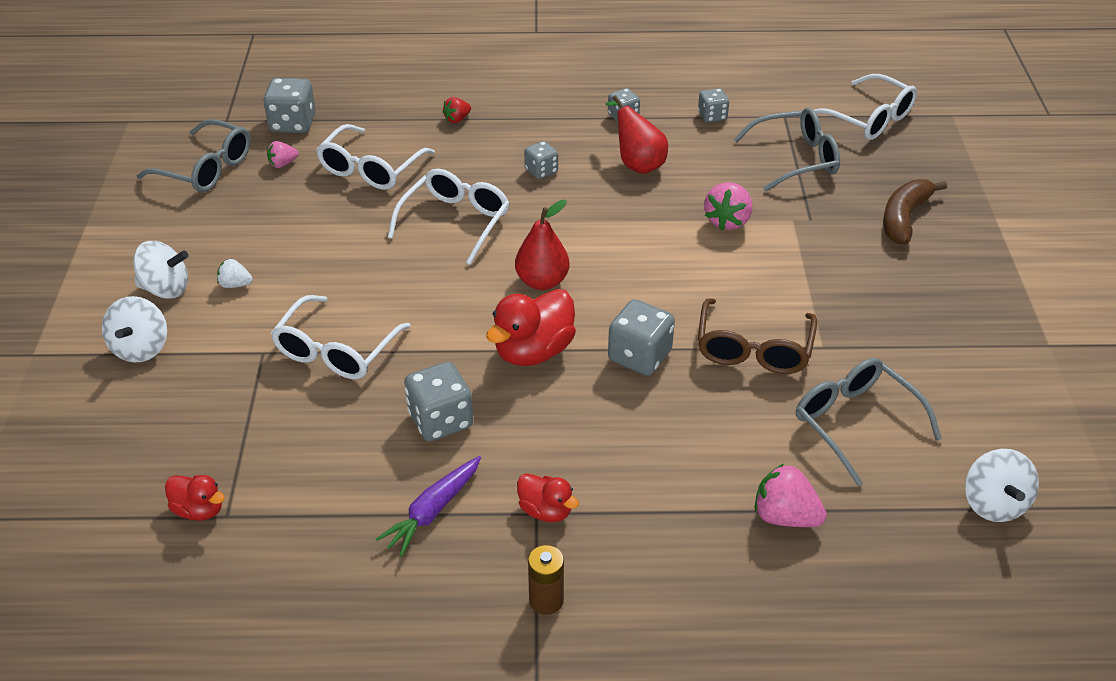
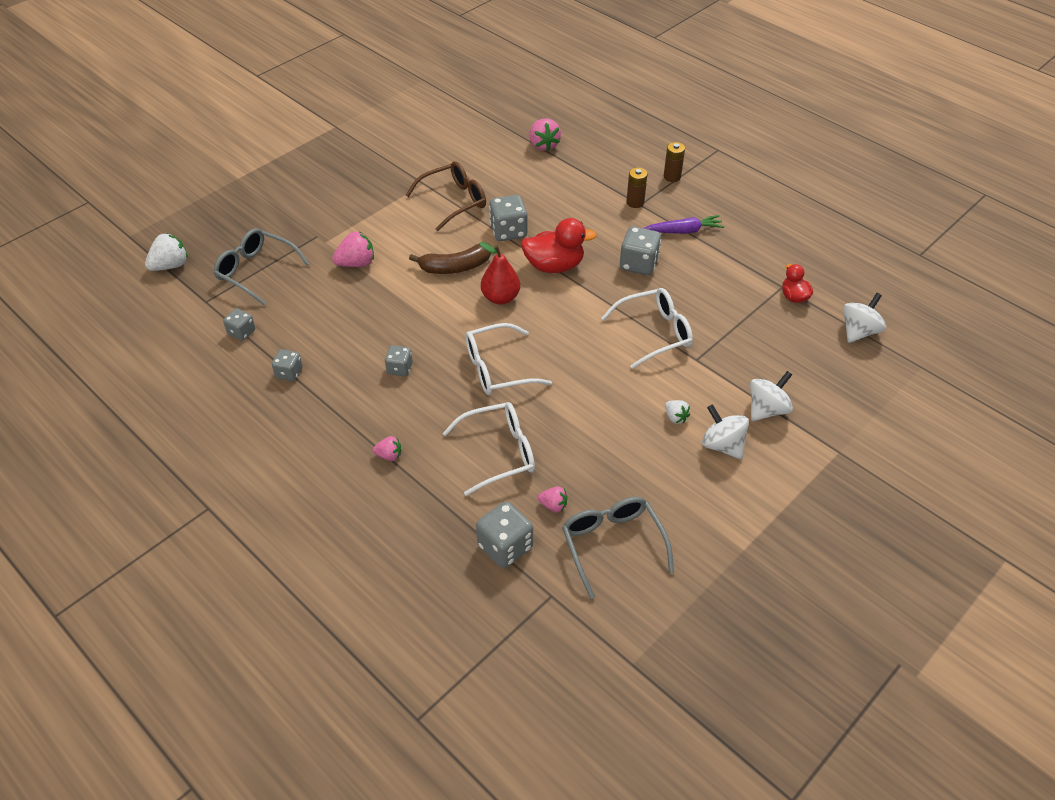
camera: 135 degrees left, 5 degrees up
(457, 119) = (389, 455): red strawberry -> pink strawberry
(546, 510) = (635, 202): red duck -> brown battery
(637, 164) = (340, 332): red pear -> none
(856, 423) = (463, 152): grey glasses -> none
(868, 118) = (170, 265): white glasses -> white strawberry
(904, 218) = (275, 205): brown banana -> brown banana (455, 267)
(993, 504) = (462, 104): white spinning top -> white spinning top (859, 331)

